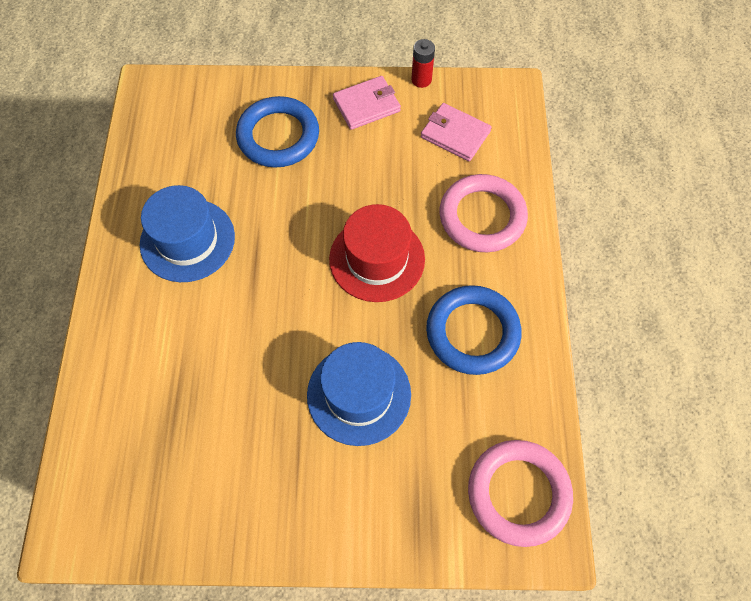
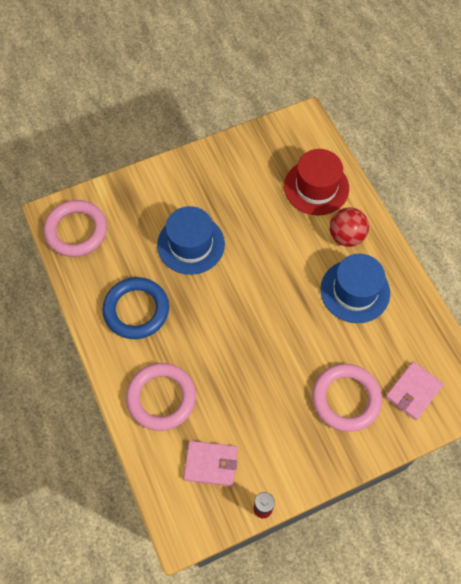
camera: 155 degrees right, 0 degrees up
(147, 313) = (346, 236): none -> red ball
(278, 136) = (346, 399): blue ring -> pink ring
(366, 105) = (294, 460): pink wallet -> pink wallet (413, 391)
(377, 259) = (221, 333): red hat -> red hat (316, 187)

